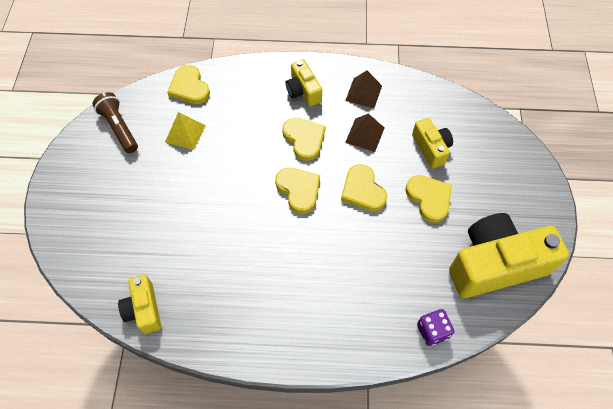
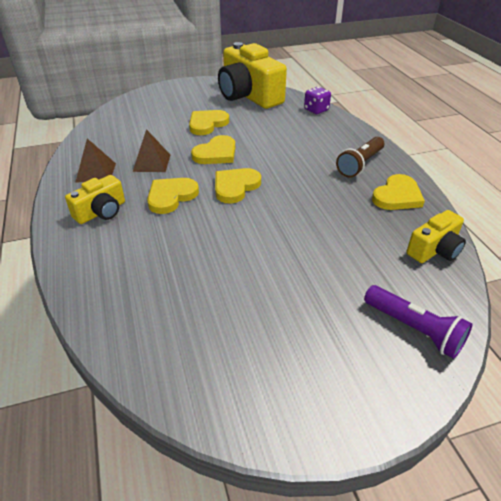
camera: 110 degrees left, 20 degrees down
(87, 245) = (414, 329): none -> purple flashlight
(119, 128) = (219, 376): brown flashlight -> brown flashlight (360, 164)
(185, 133) = (200, 294): yellow pyramid -> none
(189, 87) = (115, 318): yellow heart -> yellow heart (397, 196)
(431, 148) = (155, 129): yellow camera -> none

